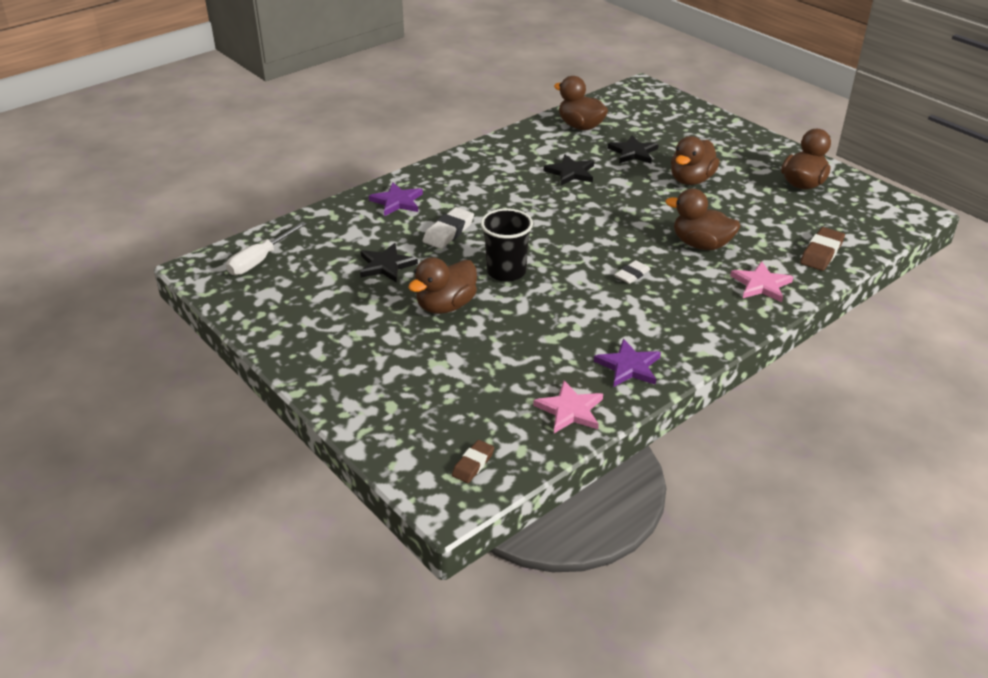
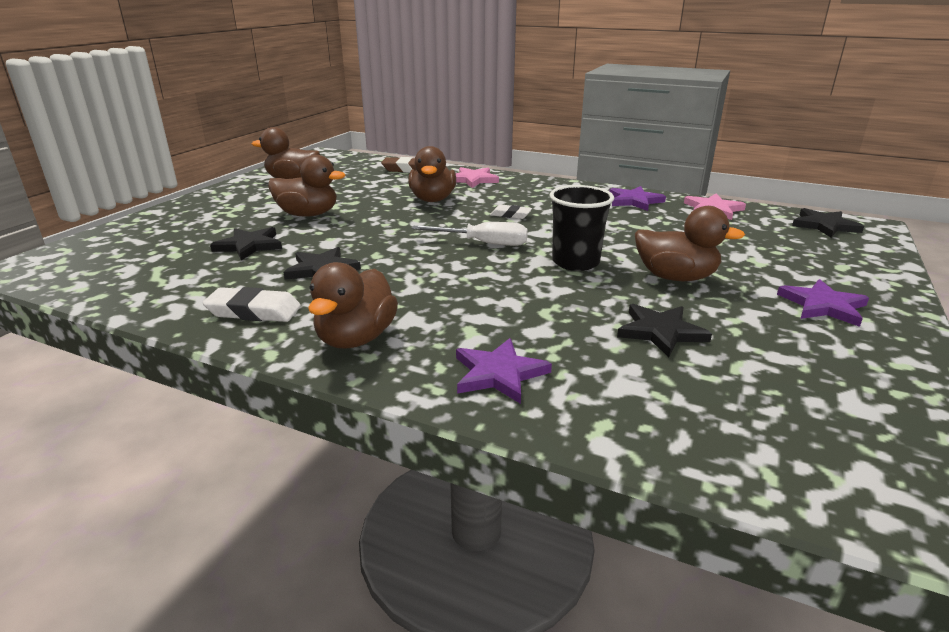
camera: 115 degrees left, 10 degrees down
(260, 260) = (817, 454): white screwdriver -> white screwdriver (483, 243)
(352, 349) = (823, 306): none -> purple star
(448, 232) = (537, 311): white eraser -> white eraser (254, 311)
(473, 464) = (824, 226): brown eraser -> black star
(580, 126) = (170, 286): brown duck -> brown duck (356, 338)

